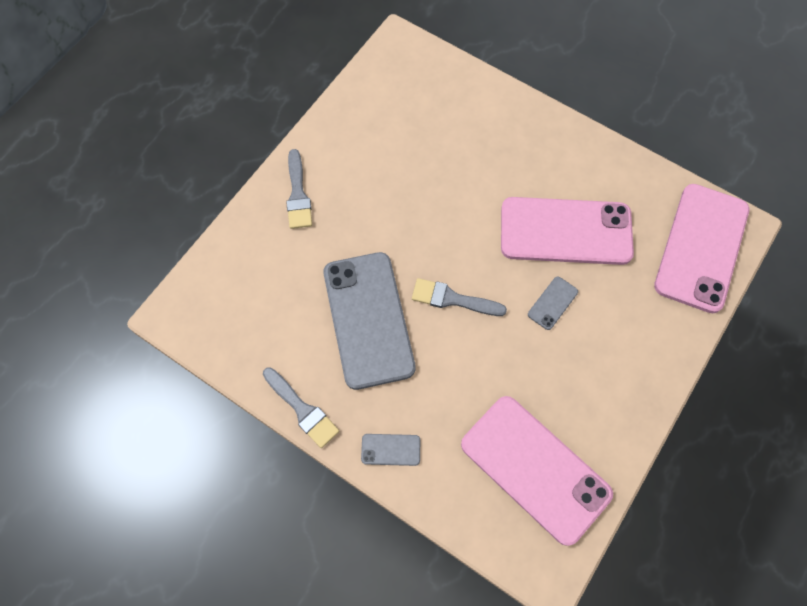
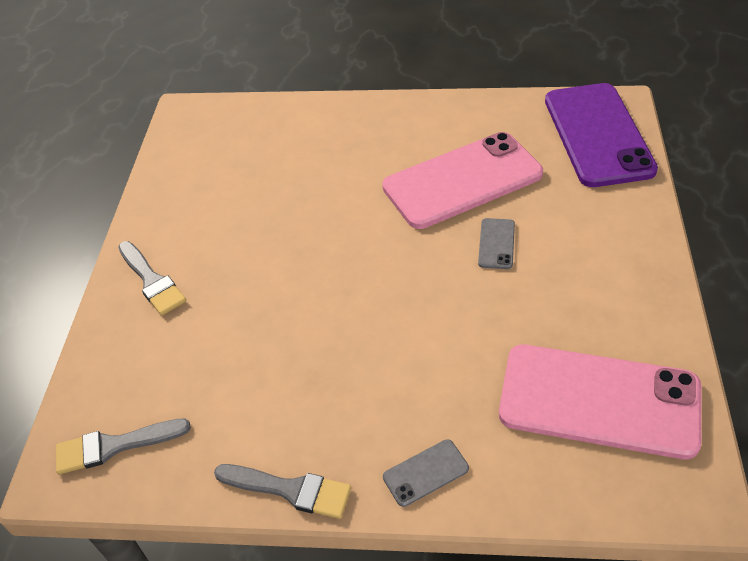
camera: 25 degrees left, 20 degrees down
(368, 319) = (310, 356): grey phone -> none
(452, 299) = (390, 291): grey brush -> grey brush (114, 446)
(701, 247) = (597, 135): pink phone -> purple phone

